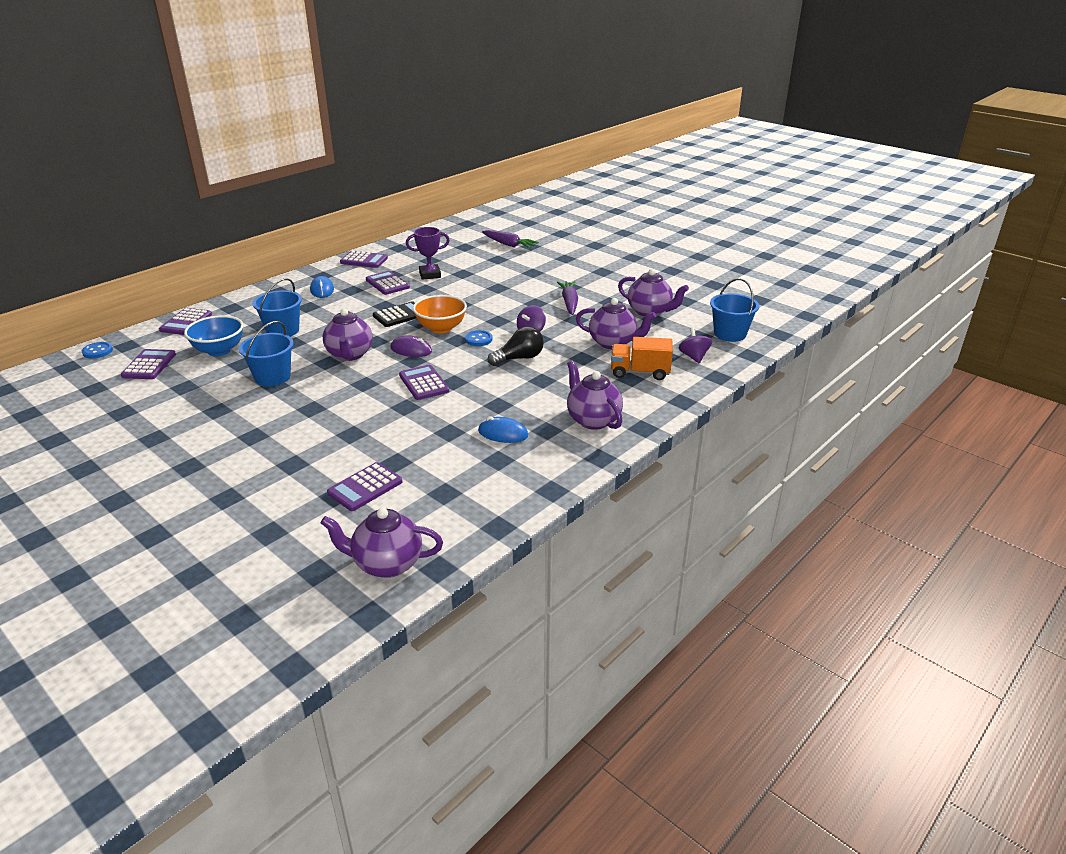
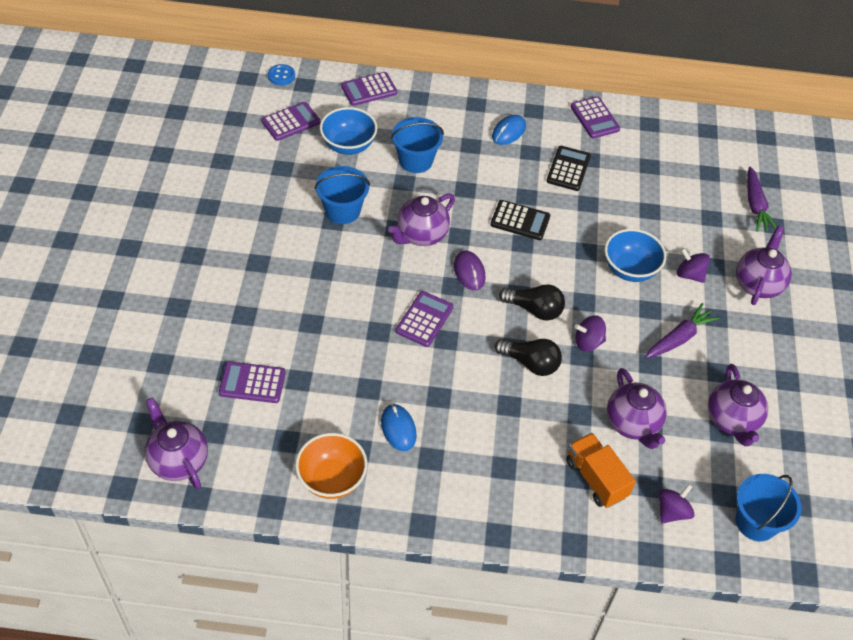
camera: 50 degrees right, 20 degrees up
(387, 284) = (568, 169): purple calculator -> black calculator
(430, 275) = (619, 187): purple trophy -> none
(441, 328) = (527, 267): orange bowl -> orange bowl (332, 479)
(478, 339) = (534, 309): blue button -> black light bulb
(496, 297) = (630, 269): none -> blue bowl
(528, 281) = (689, 274): none -> purple spinning top
(592, 420) = (477, 486): purple teapot -> purple teapot (758, 284)

